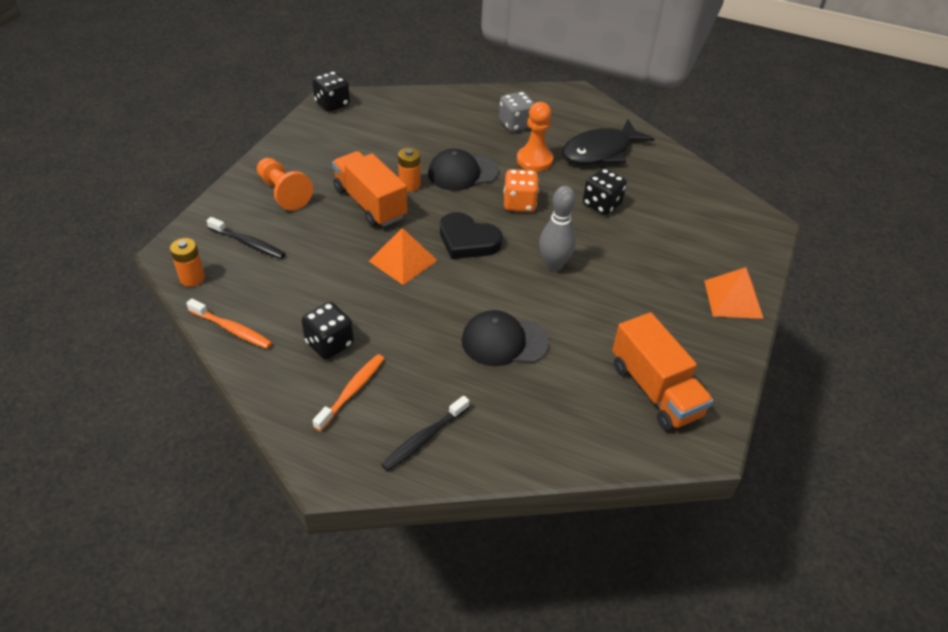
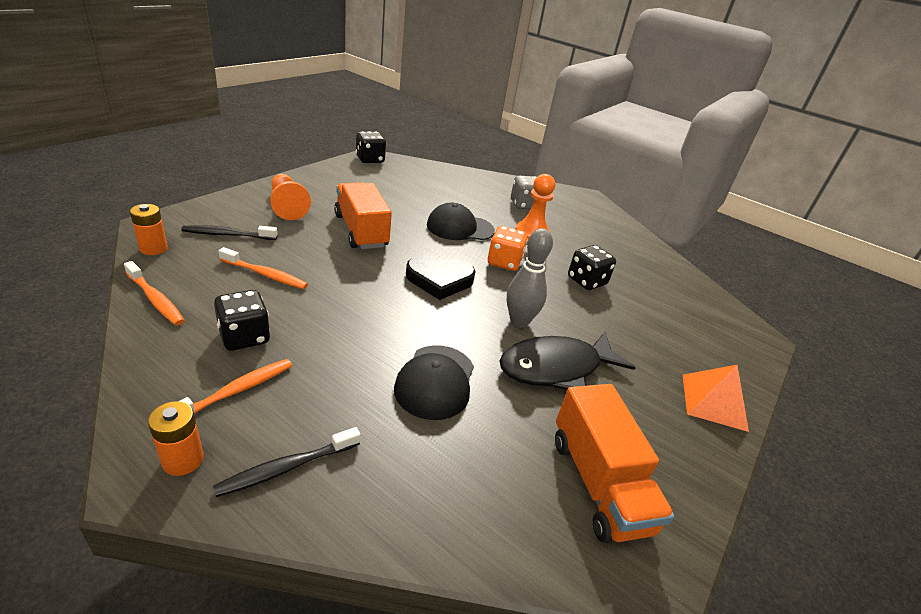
camera: 10 degrees right, 10 degrees down
(248, 243) = (228, 235): black toothbrush -> black toothbrush turned 135 degrees clockwise
(310, 278) = (265, 275): none -> orange toothbrush
(403, 260) = (366, 281): orange pyramid -> none
(409, 185) = (406, 226): orange battery -> orange battery (183, 460)
(467, 240) = (439, 280): black heart -> black heart turned 45 degrees counterclockwise
(504, 341) = (435, 381): black cap -> black cap turned 90 degrees counterclockwise
(600, 151) = (597, 240): black fish -> black fish (556, 368)

